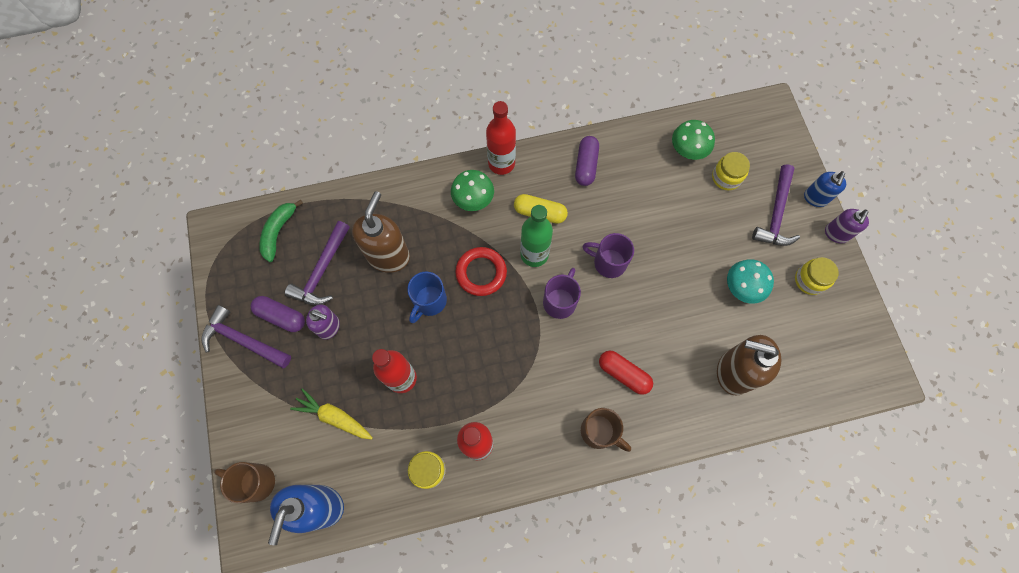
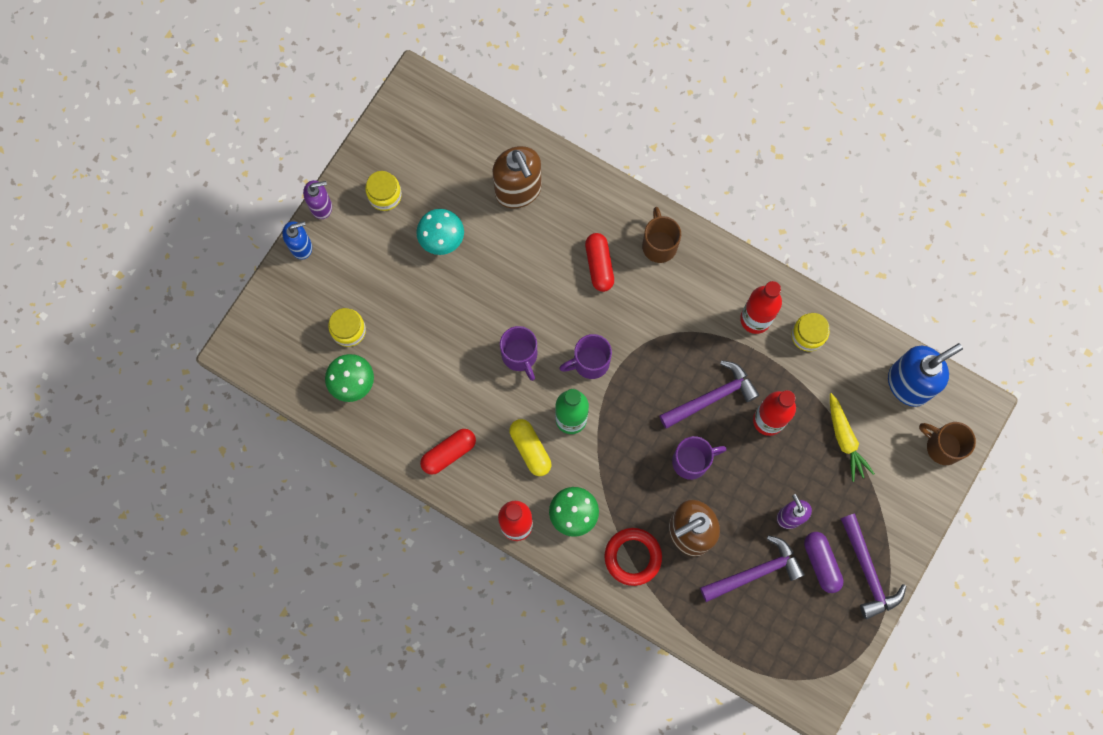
camera: 135 degrees left, 5 degrees up
(255, 482) = (942, 446): brown mug -> brown mug turned 150 degrees clockwise
(278, 232) = (763, 645): green banana -> none
(429, 301) = (692, 461): blue mug -> purple mug
(481, 273) = (628, 445): red ring -> red ring (633, 557)
(586, 165) = (448, 453): purple capsule -> red capsule
(776, 214) = (347, 265): purple hammer -> purple hammer (712, 397)

